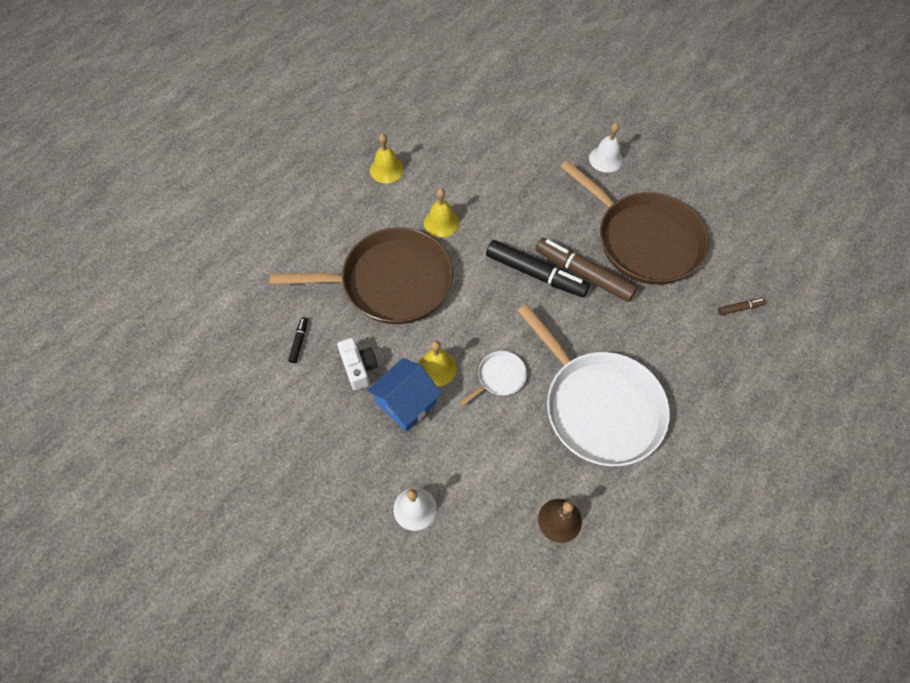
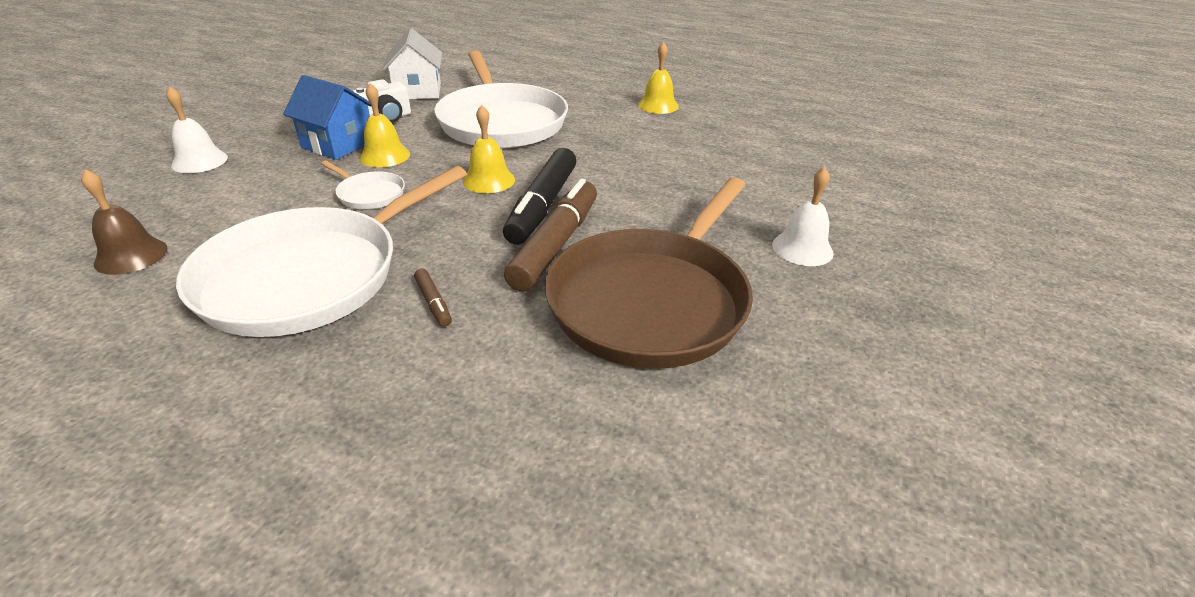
camera: 75 degrees right, 25 degrees down
(299, 342) = (418, 91): black marker -> white house
(390, 282) = (501, 122): brown pan -> white pan
(441, 222) = (598, 139): yellow bell -> yellow bell (488, 180)
(740, 308) = (532, 447): brown marker -> brown marker (433, 303)

